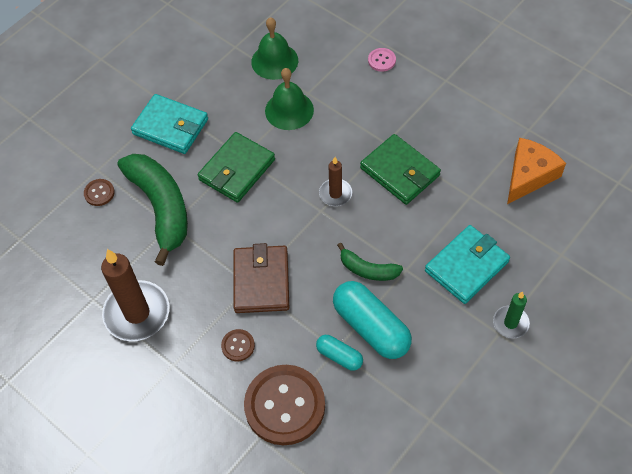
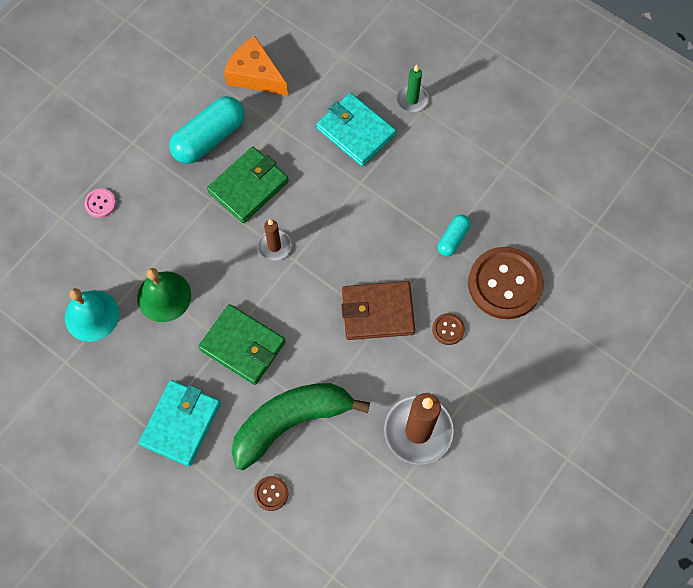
camera: 95 degrees left, 10 degrees up
(274, 61) = (92, 315): green bell -> turquoise bell
(368, 270) = (362, 215): green banana -> none
(371, 327) = (422, 212): turquoise capsule -> turquoise capsule (209, 138)

